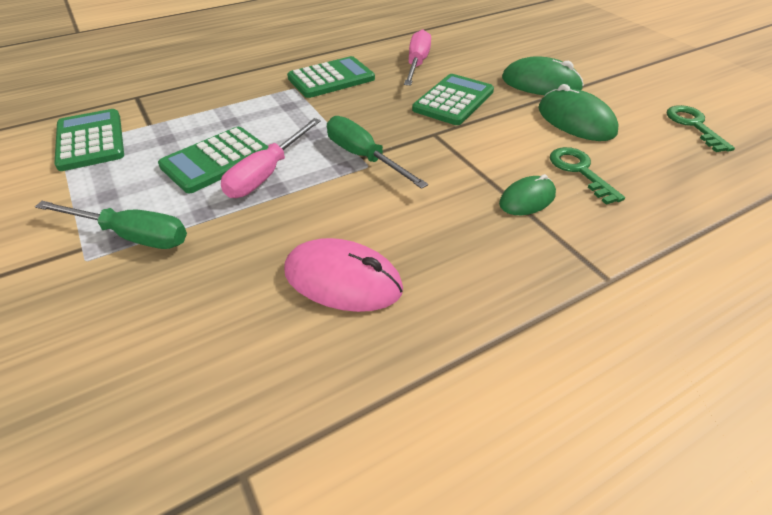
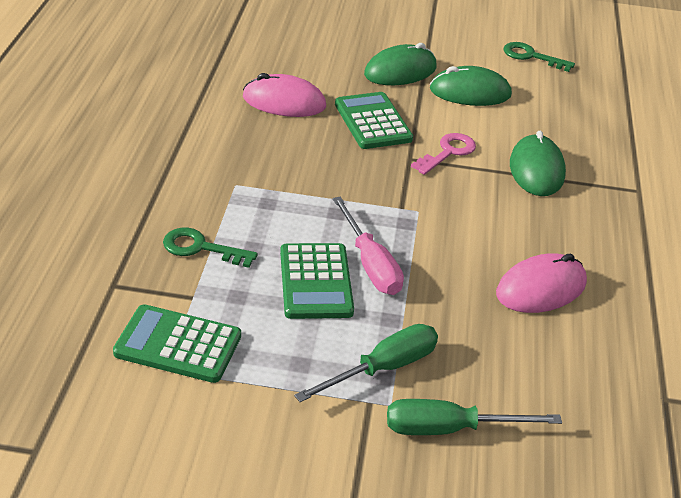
camera: 55 degrees left, 5 degrees down
(331, 78) = (247, 157): green calculator -> none
(363, 157) = (403, 207): green screwdriver -> green screwdriver (449, 429)
(417, 64) = (284, 102): pink screwdriver -> pink mouse
(472, 146) = (448, 152): none -> pink key
(527, 199) = (536, 170): green mouse -> green mouse, size x1.57
(579, 171) = (530, 131): green key -> green key (201, 248)

